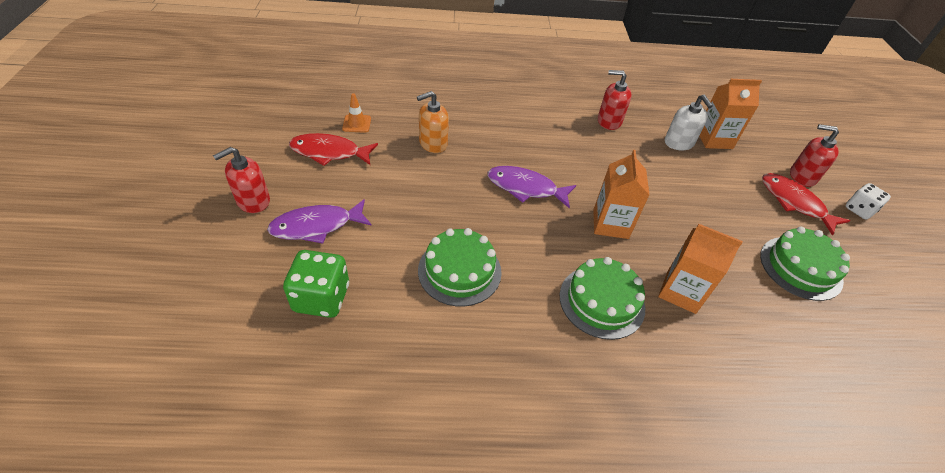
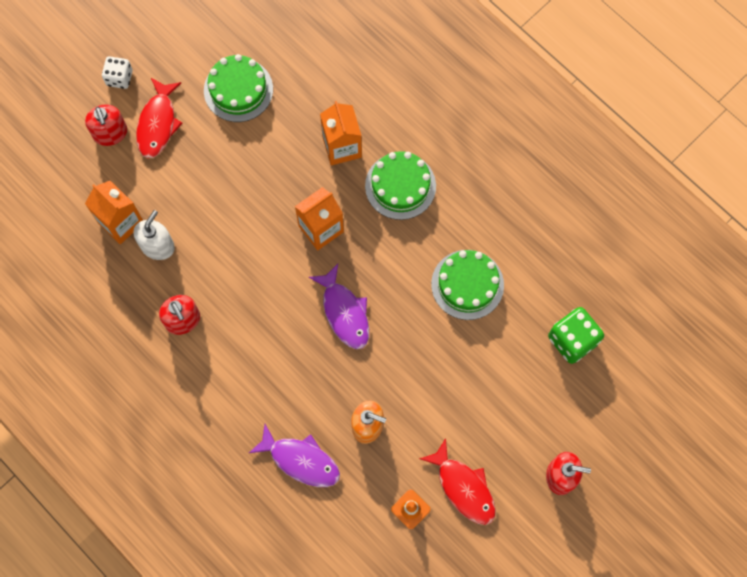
camera: 130 degrees left, 25 degrees up
(316, 226) = (532, 408): purple fish -> purple fish (301, 460)

